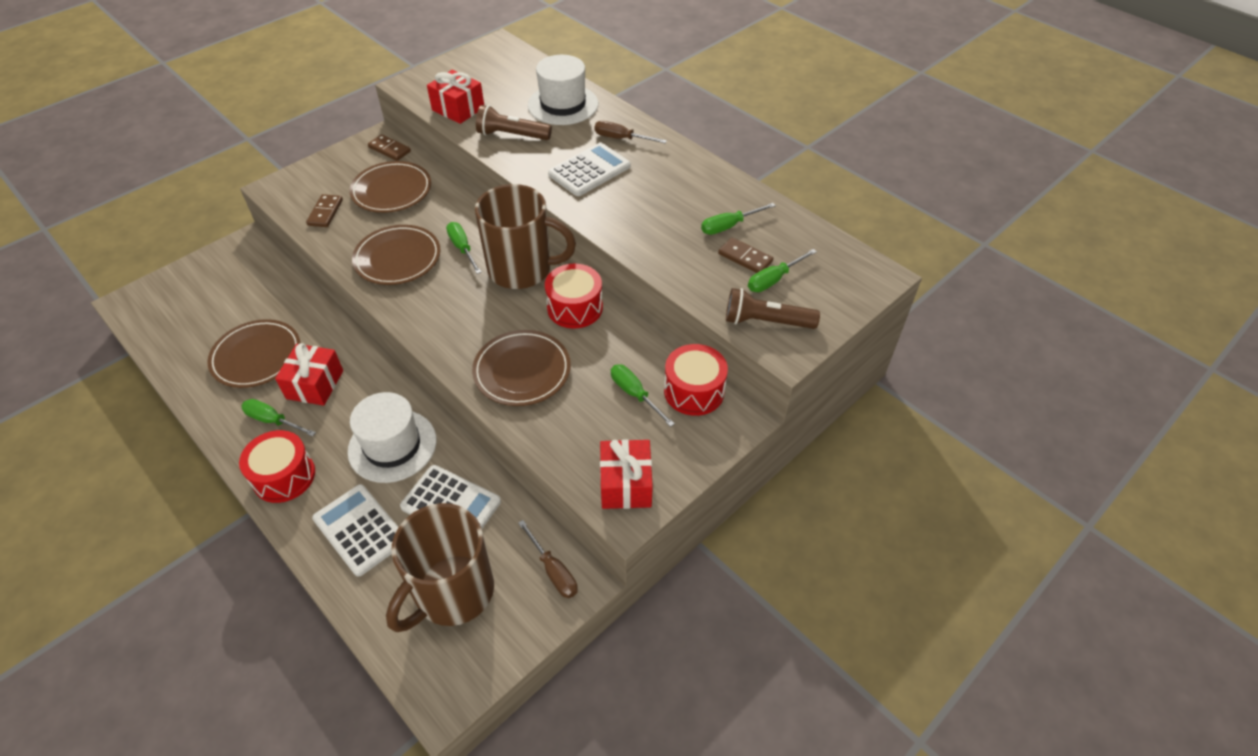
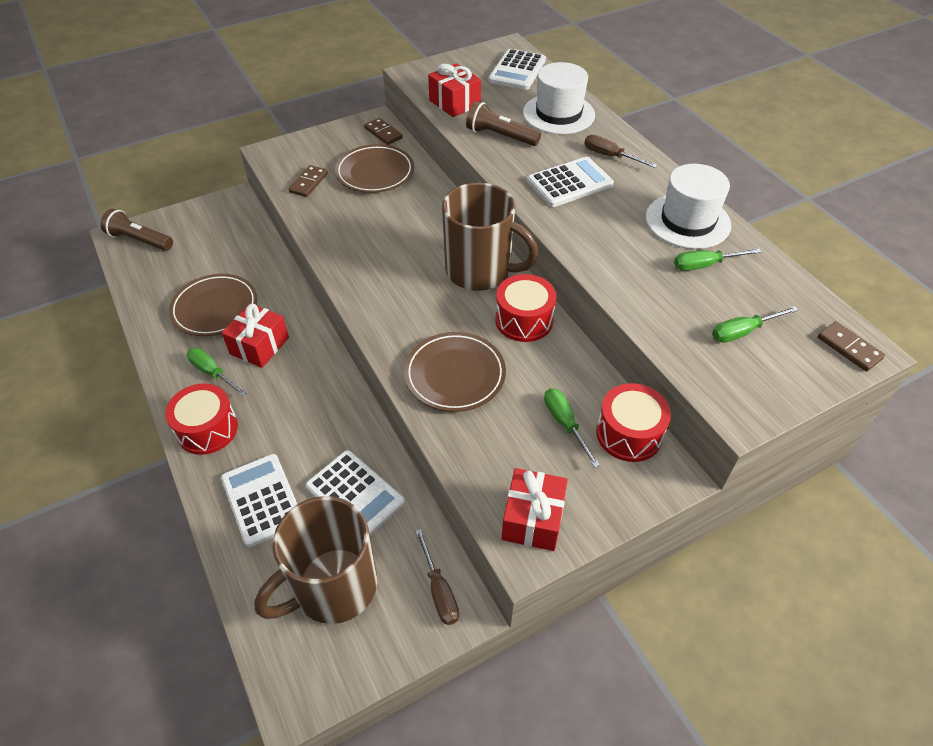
camera: 15 degrees right, 0 degrees up
(392, 445) = (314, 421): white hat -> white hat (687, 221)
(397, 259) = (363, 239): brown plate -> none
(462, 248) = (427, 240): green screwdriver -> none
(512, 67) = (517, 71): none -> white calculator
(745, 258) = (715, 302): brown domino -> brown domino (849, 348)
(766, 321) = (724, 376): brown flashlight -> brown flashlight (140, 240)

